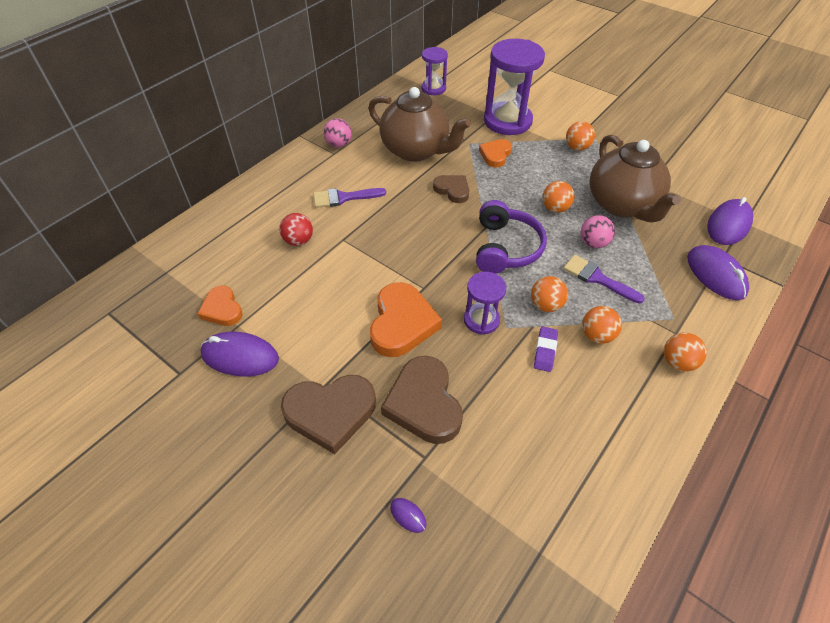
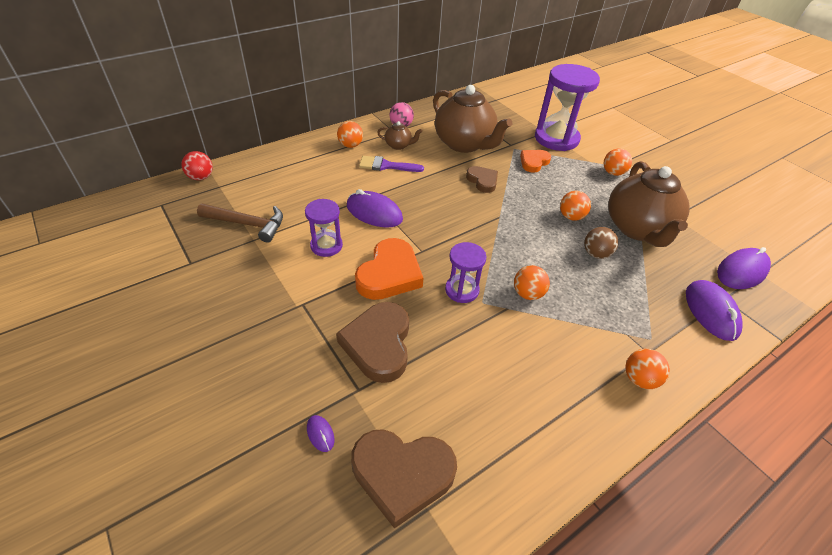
camera: 15 degrees right, 5 degrees down
(222, 309) = (247, 224): orange heart -> brown hammer
(240, 356) = (243, 263): purple mouse -> purple mouse (374, 213)
(298, 241) = (333, 189): red ball -> red ball (201, 177)
(330, 413) = (294, 328): brown heart -> brown heart (402, 474)
(347, 169) = (399, 145): none -> brown teapot
(433, 88) = (501, 101): purple hourglass -> purple hourglass (326, 246)
(505, 248) = (510, 237): purple headphones -> none
(545, 351) = (510, 332): purple eraser -> none
(593, 243) = (596, 254): pink ball -> brown ball
(597, 278) = (587, 284): purple brush -> none
(597, 335) = (566, 332): orange ball -> orange ball (350, 145)

